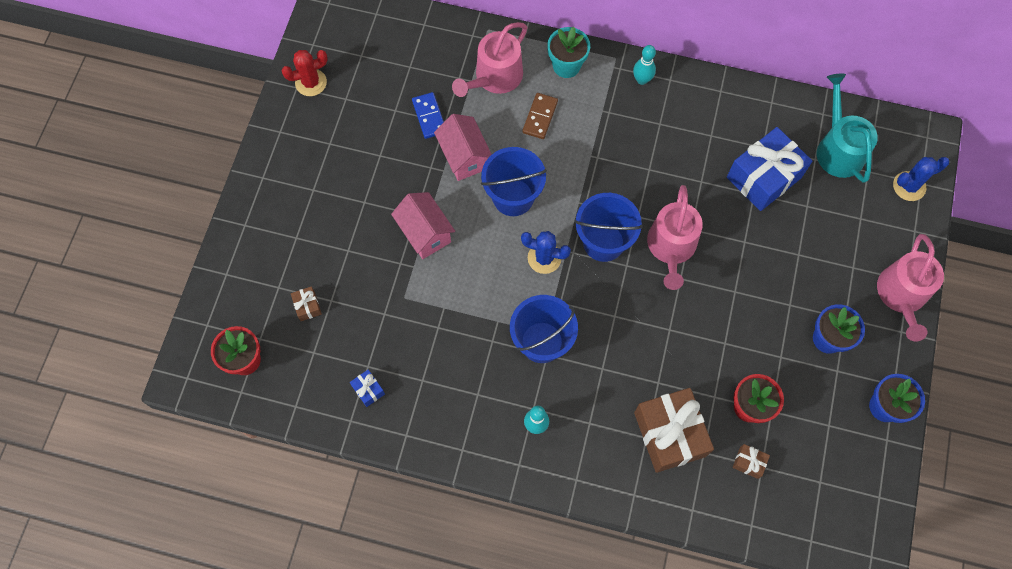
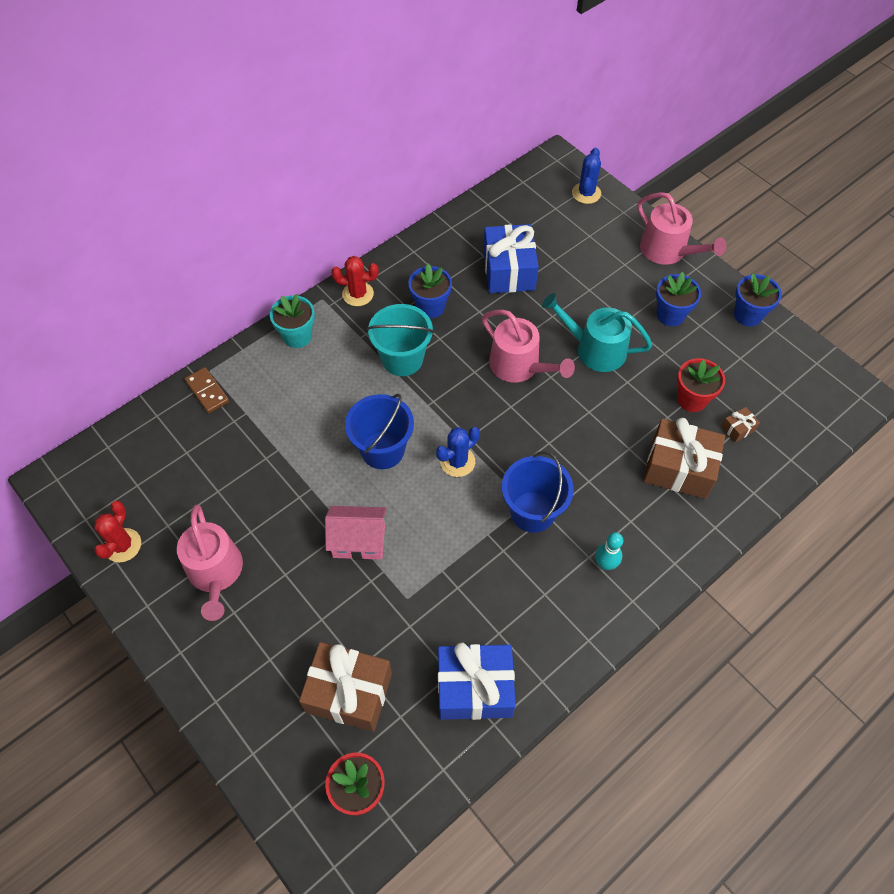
camera: 55 degrees left, 10 degrees down
(307, 306) = (349, 692): brown gift -> brown gift, size x2.36
(368, 390) = (474, 688): blue gift -> blue gift, size x2.36
(429, 116) = (249, 467): blue domino -> none
(464, 157) = (313, 464): pink house -> none
(495, 77) = (259, 394): pink watering can -> pink watering can (216, 573)
(540, 117) = (326, 384): brown domino -> brown domino (207, 391)
(603, 242) = (477, 409): blue bucket -> none
(606, 155) = (402, 359): none -> turquoise bucket
(642, 80) = (358, 294): turquoise bowling pin -> red cactus
(674, 142) = (430, 307): none -> blue flower pot
(838, 149) = (523, 213): turquoise watering can -> turquoise watering can (595, 349)

